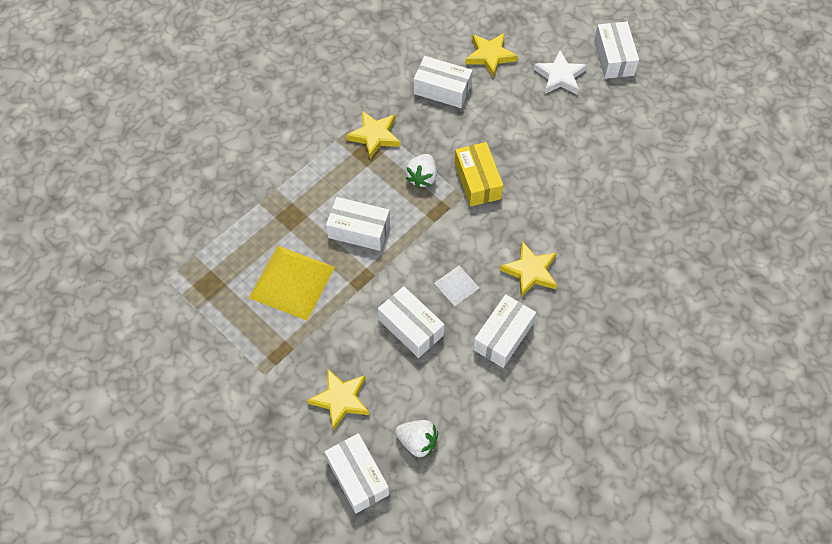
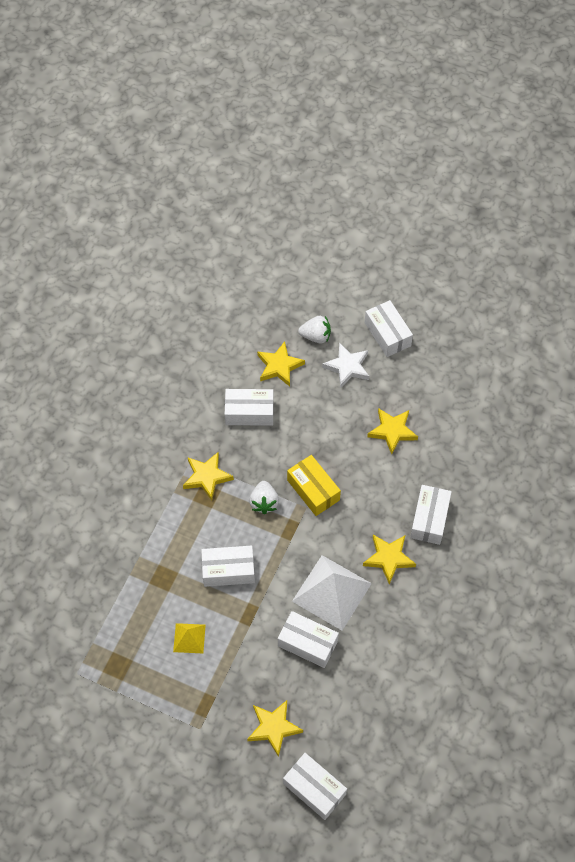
camera: 20 degrees left, 0 degrees up
(292, 282) = (189, 638): yellow pyramid -> yellow pyramid, size x0.51
(417, 442) = (352, 741): white strawberry -> white strawberry (316, 336)
(456, 285) = (331, 592): white pyramid -> white pyramid, size x1.98
(503, 336) = (387, 624): white box -> white box (429, 519)
(583, 150) = (392, 431): none -> yellow star

